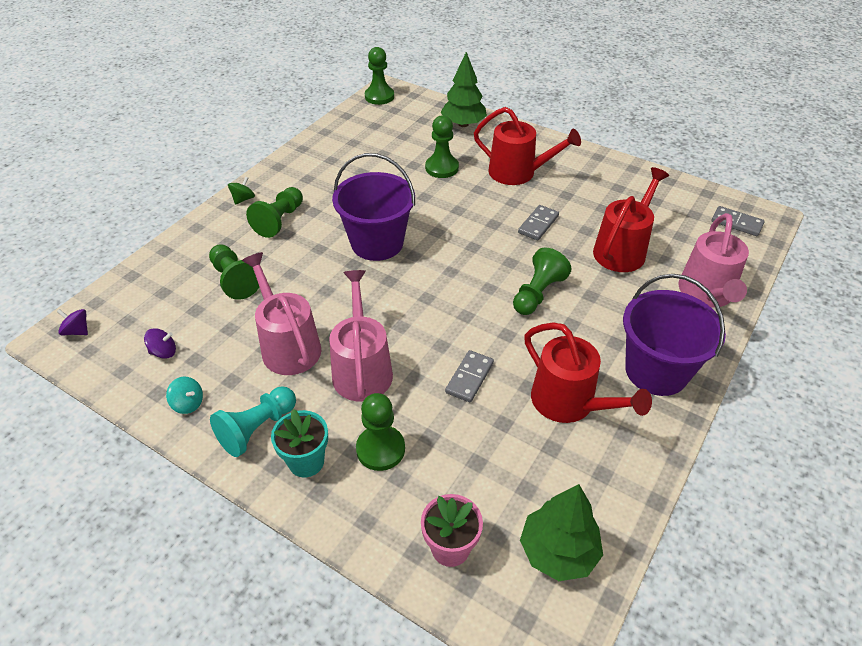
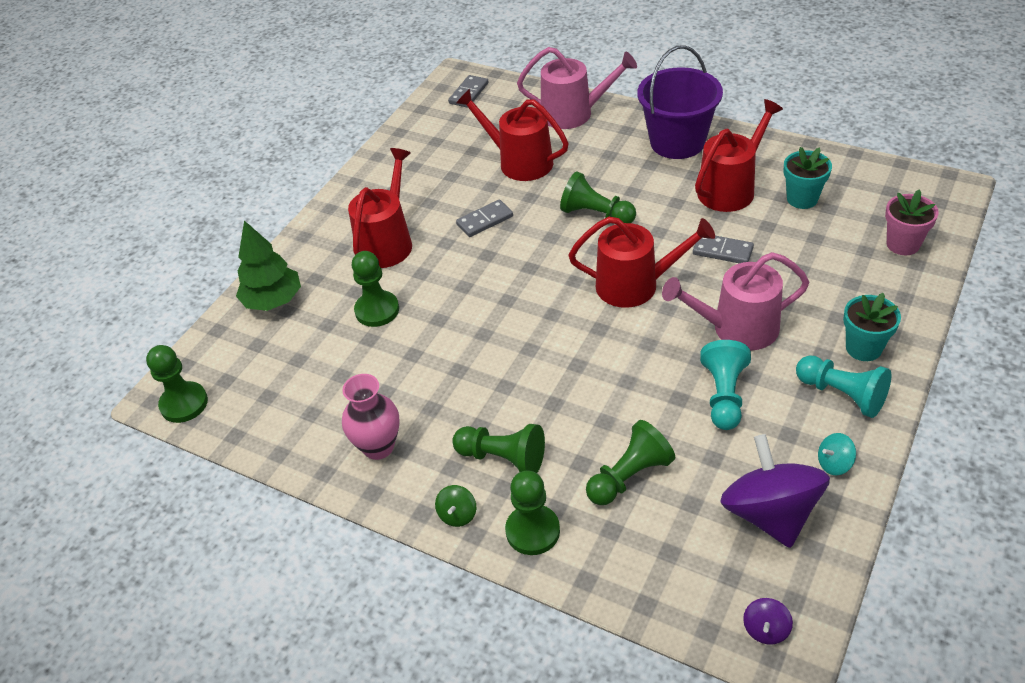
camera: 90 degrees left, 0 degrees up
(163, 352) = (770, 513): purple spinning top -> purple spinning top, size x2.44
(188, 403) = (834, 463): turquoise spinning top -> turquoise spinning top turned 135 degrees counterclockwise
(243, 199) = (457, 515): green spinning top -> green spinning top turned 105 degrees counterclockwise
(288, 346) = (724, 396): pink watering can -> turquoise pawn
(313, 168) = (378, 447): none -> pink vase
(377, 243) = (535, 349): purple bucket -> none
(380, 449) = (828, 299): green pawn -> green pawn (532, 531)
(435, 308) = (635, 285): none -> red watering can
(538, 224) = (485, 220): grey domino -> grey domino turned 60 degrees counterclockwise
(545, 465) = (802, 199): none -> turquoise flower pot
(558, 551) = (877, 188): green tree -> none

